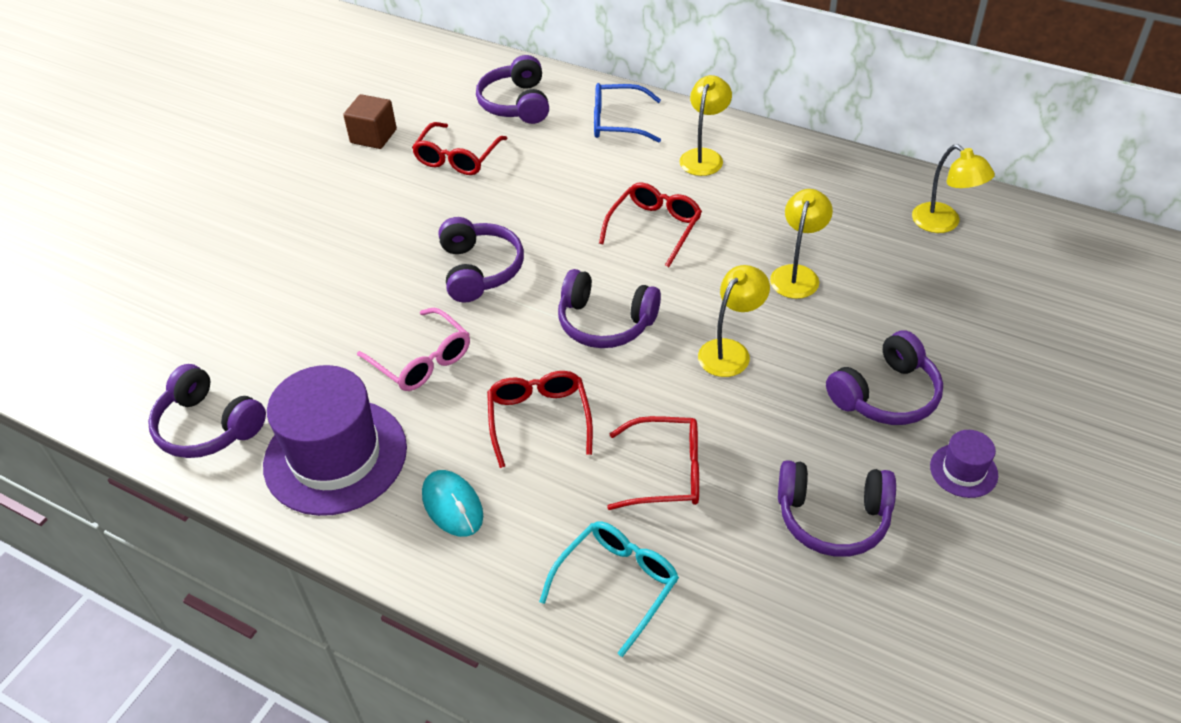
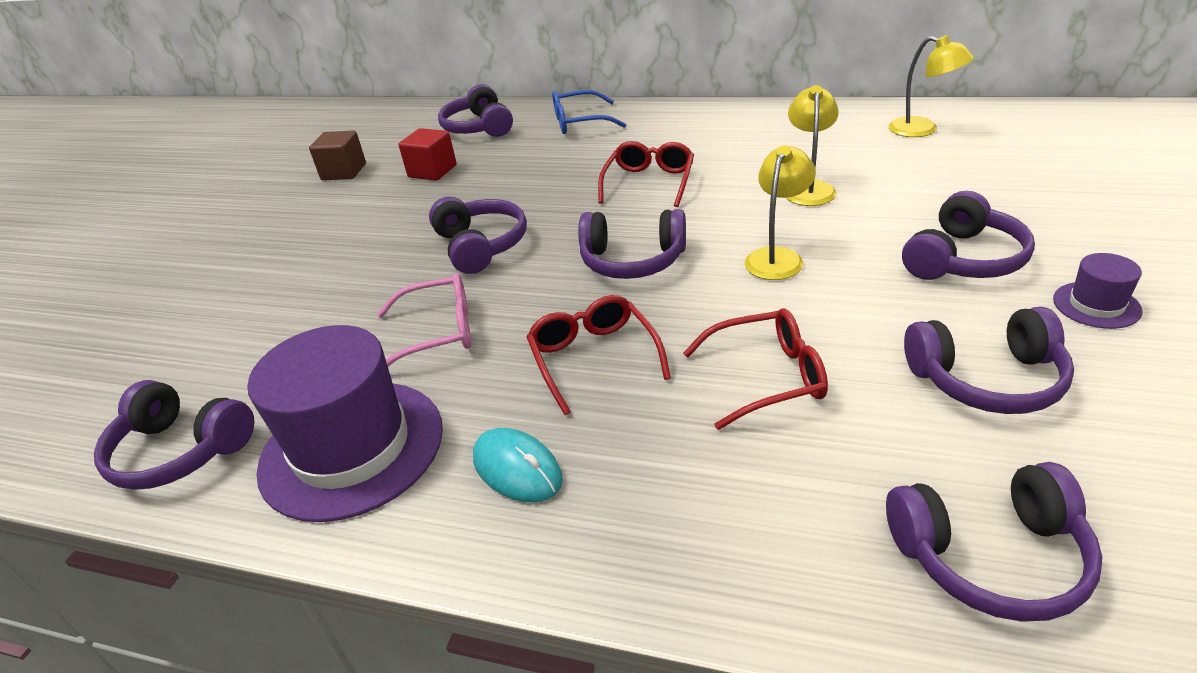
camera: 10 degrees left, 10 degrees down
(422, 360) = (438, 332): pink glasses -> pink glasses turned 45 degrees counterclockwise
(457, 158) = (432, 171): red glasses -> red cube
(617, 584) = (767, 511): turquoise glasses -> none
(704, 156) = (672, 129): yellow lamp -> none
(750, 655) = (990, 557): none -> purple headphones

